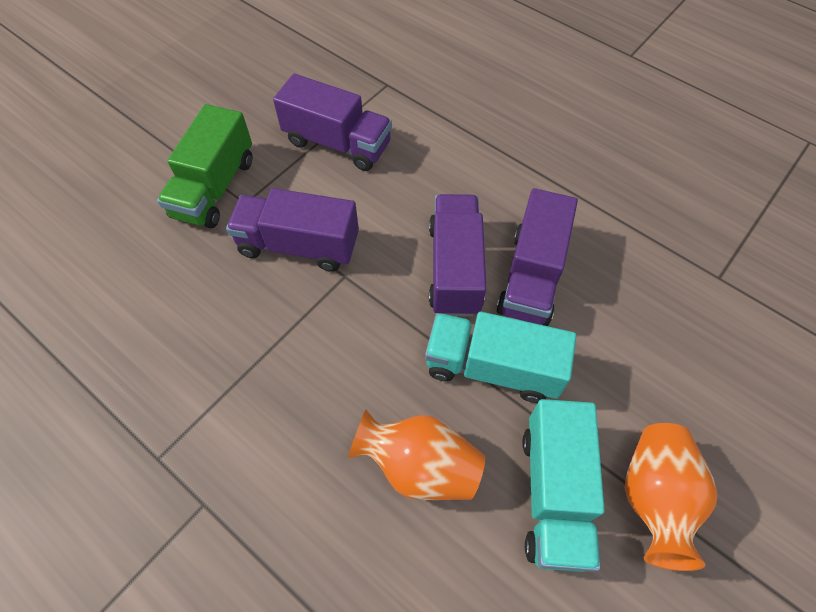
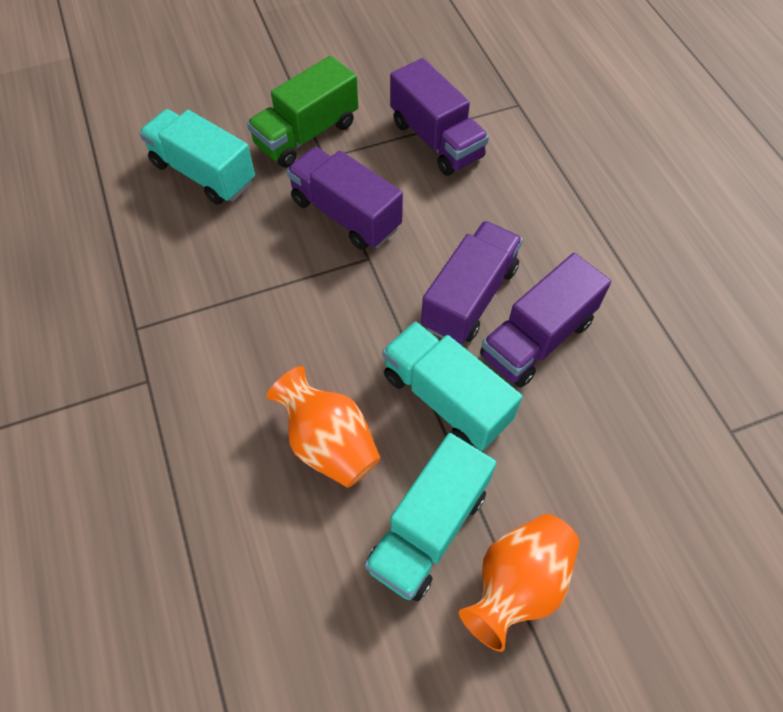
camera: 30 degrees right, 0 degrees up
(133, 269) = (203, 173): none -> turquoise truck

